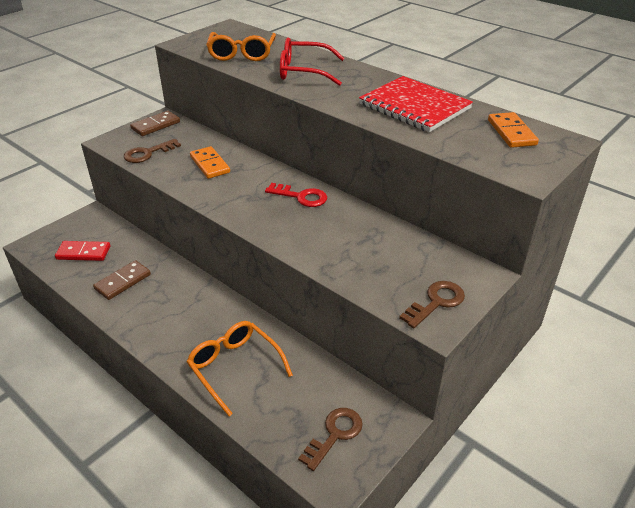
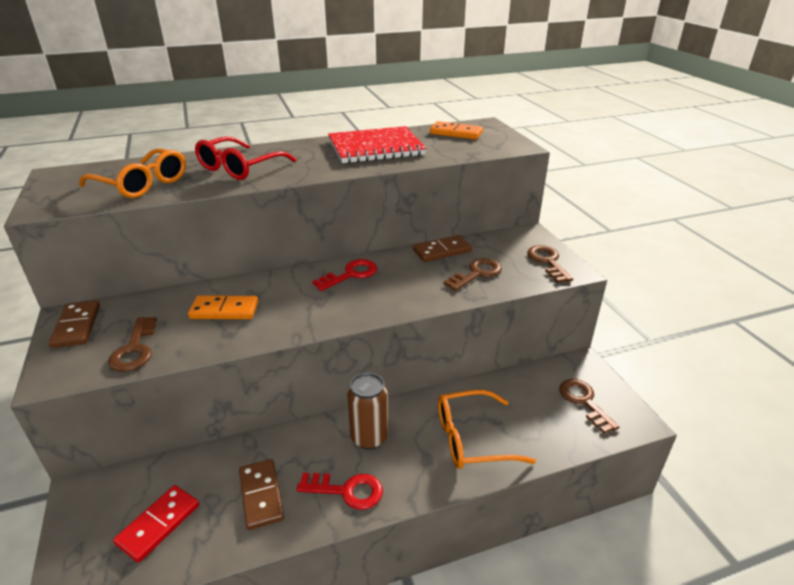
camera: 60 degrees left, 5 degrees down
(146, 318) = (347, 491): none -> red key
(201, 309) = (369, 437): none -> brown can
(366, 262) = (476, 274): none -> brown key
(386, 230) = (442, 251): none -> brown domino

